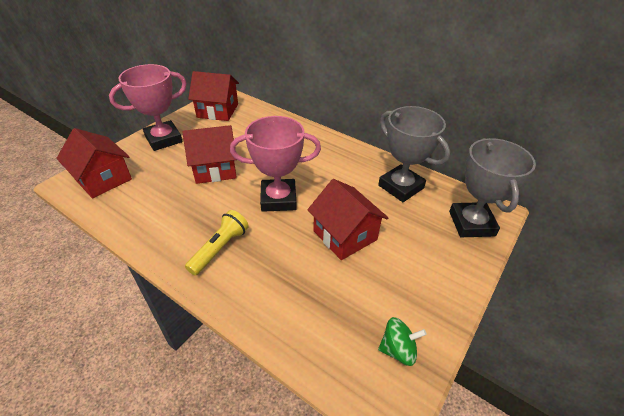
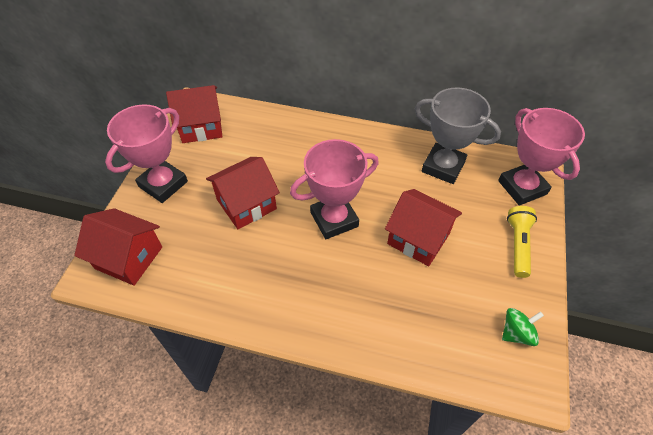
camera: 20 degrees left, 10 degrees up
(220, 248) = (309, 294): yellow flashlight -> yellow flashlight (518, 245)
(471, 223) = (522, 187): grey trophy -> pink trophy

